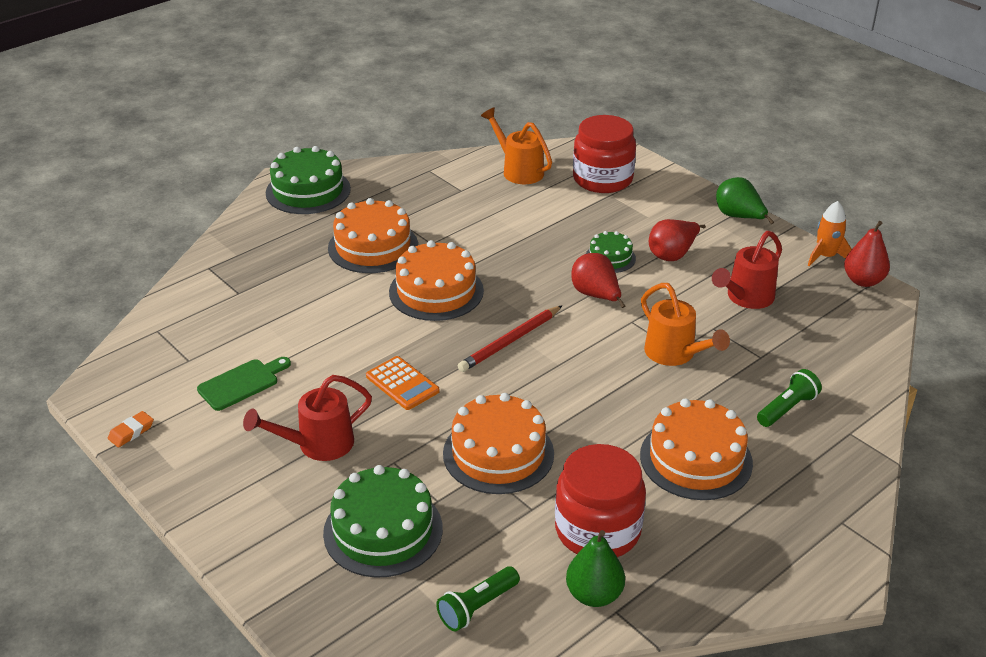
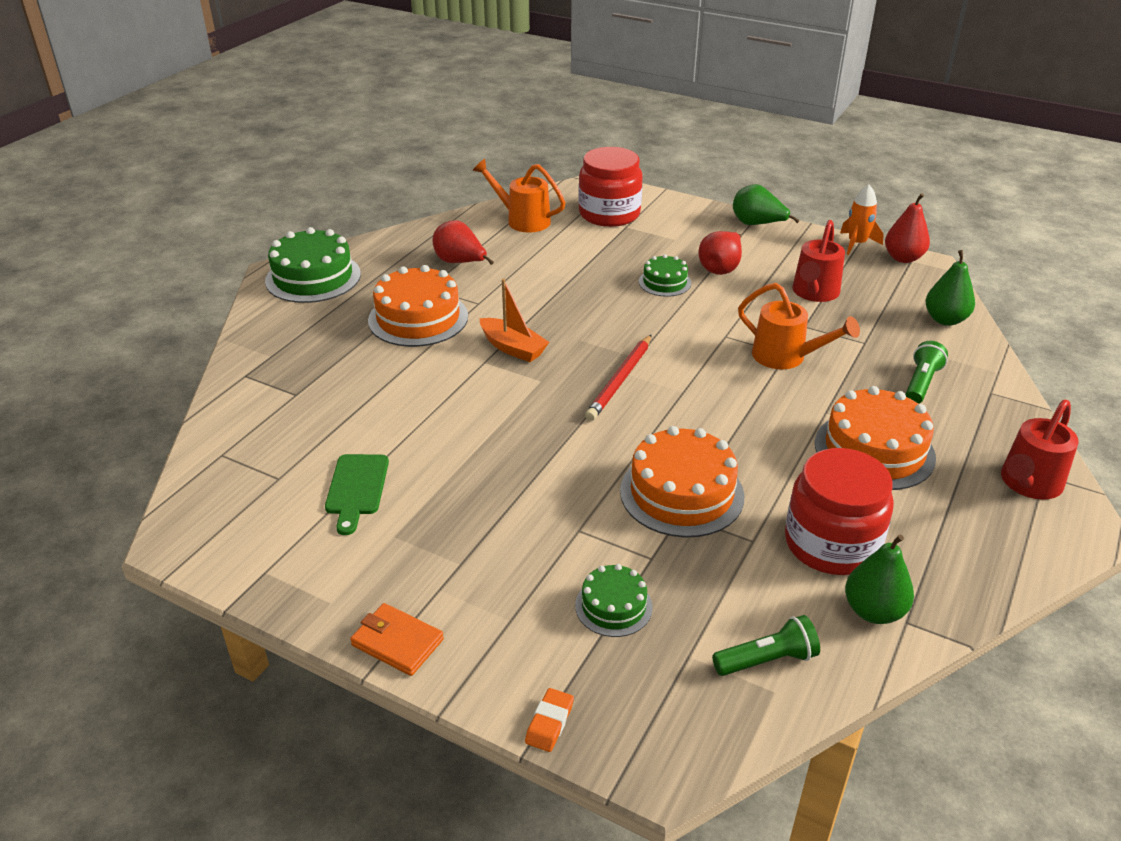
camera: 20 degrees left, 0 degrees up
(131, 432) = (253, 575): orange eraser -> orange eraser (549, 723)
(205, 512) = (397, 642): none -> orange wallet
(242, 383) = (356, 488): green cutting board -> green cutting board turned 150 degrees clockwise
(317, 445) = (483, 533): red watering can -> red watering can (1028, 484)
(383, 530) = (613, 606): green cake -> green cake, size x0.55
(402, 384) = (536, 447): orange calculator -> none
(436, 291) = (513, 348): orange cake -> orange boat
(477, 607) = (767, 660): green flashlight -> green flashlight turned 135 degrees counterclockwise
(596, 296) = (675, 319): red pear -> red pear (460, 263)
(859, 352) = (945, 319): none -> green pear

